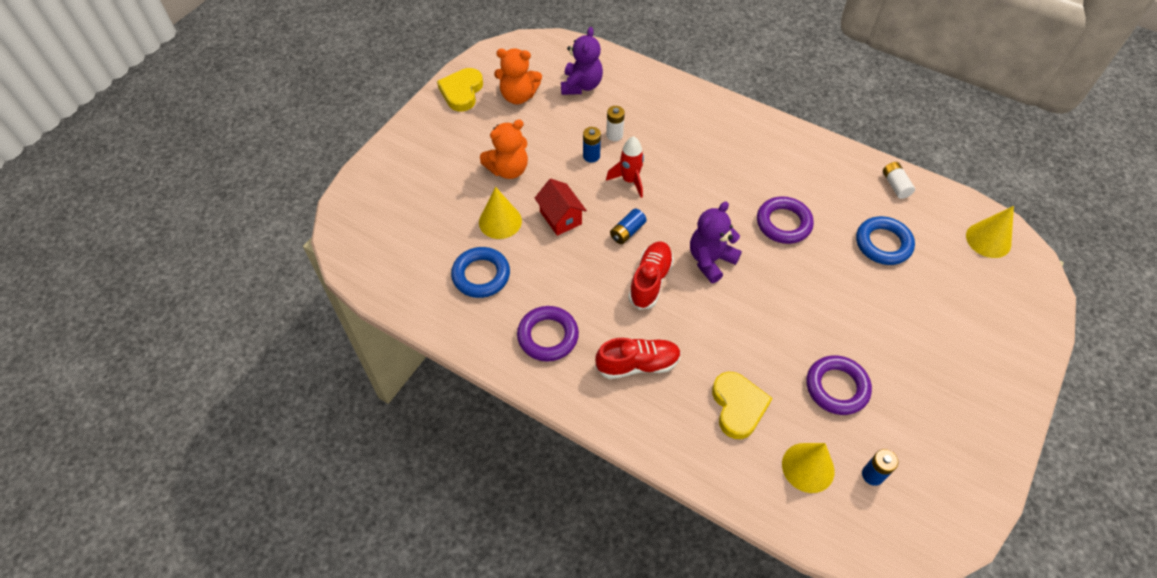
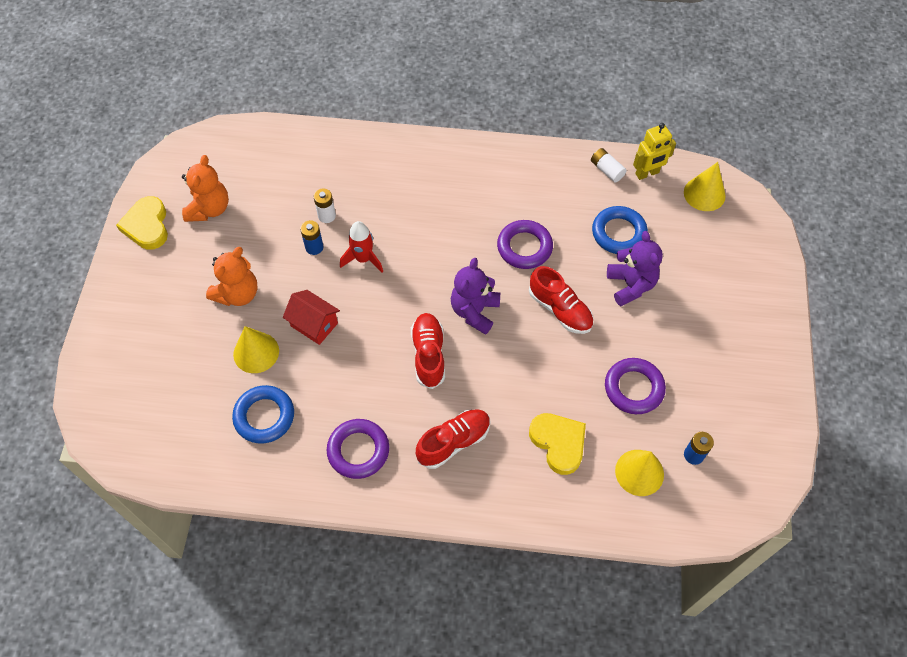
camera: 25 degrees left, 5 degrees up
(518, 96) = (209, 209): orange teddy bear -> orange teddy bear turned 60 degrees counterclockwise
(581, 85) = (268, 173): purple teddy bear -> purple teddy bear (630, 285)
(627, 232) = (385, 313): blue battery -> none
(793, 289) = (560, 309): none -> red shoe
(935, 202) = (647, 173): none -> yellow robot

